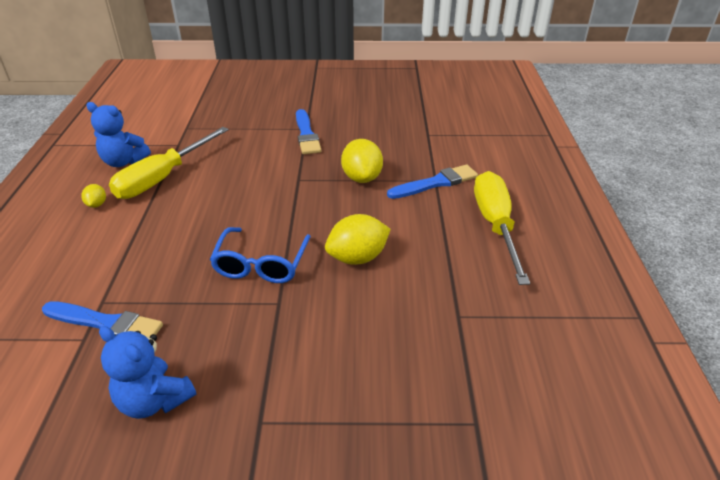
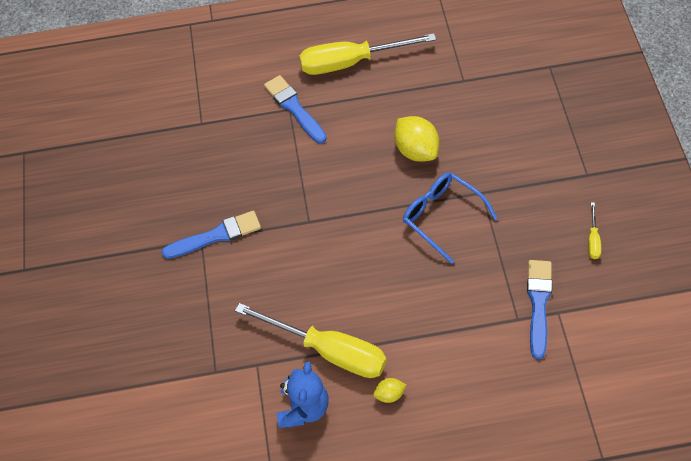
camera: 95 degrees left, 20 degrees up
(154, 400) = (593, 240): blue teddy bear -> yellow screwdriver
(261, 264) = (442, 217): blue glasses -> blue glasses turned 135 degrees counterclockwise
(362, 178) = (296, 167): yellow lemon -> none

